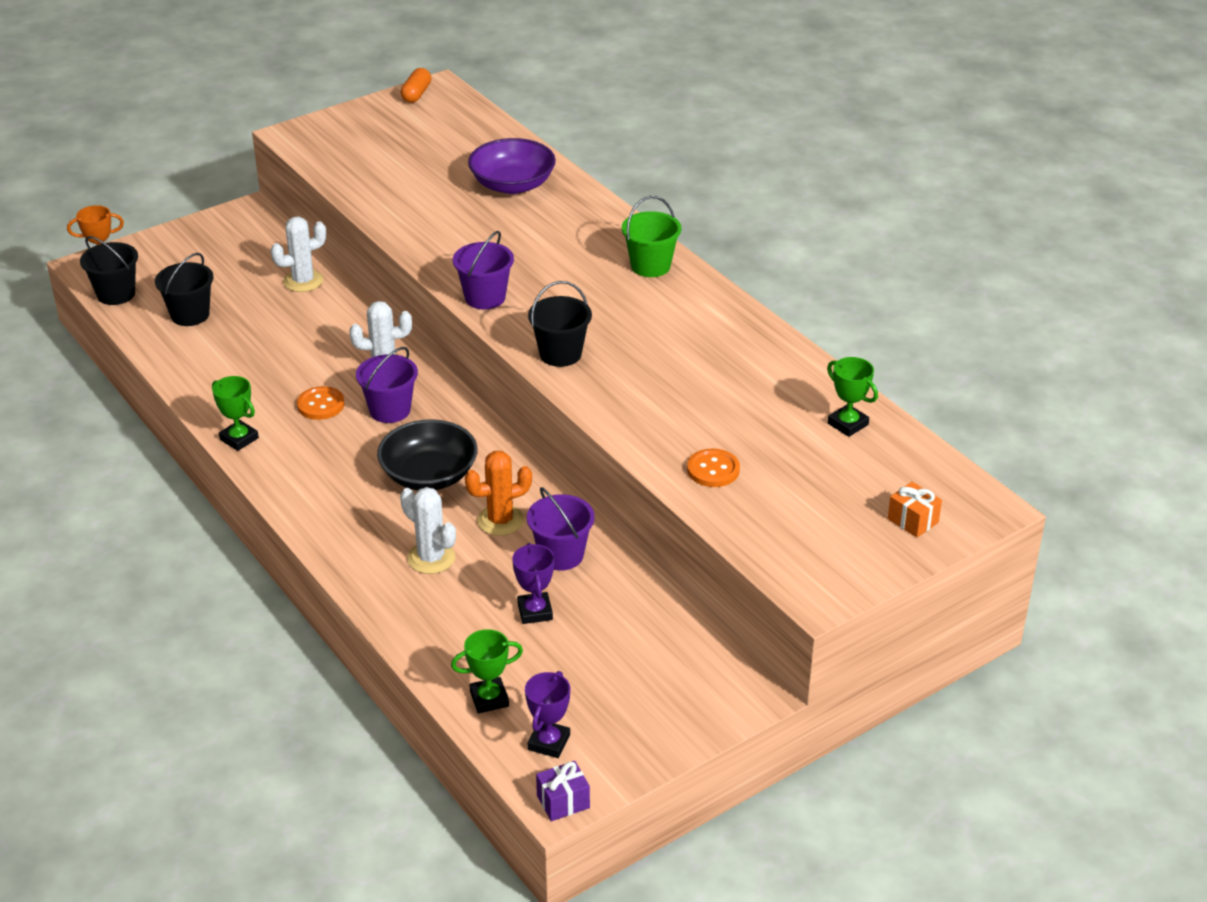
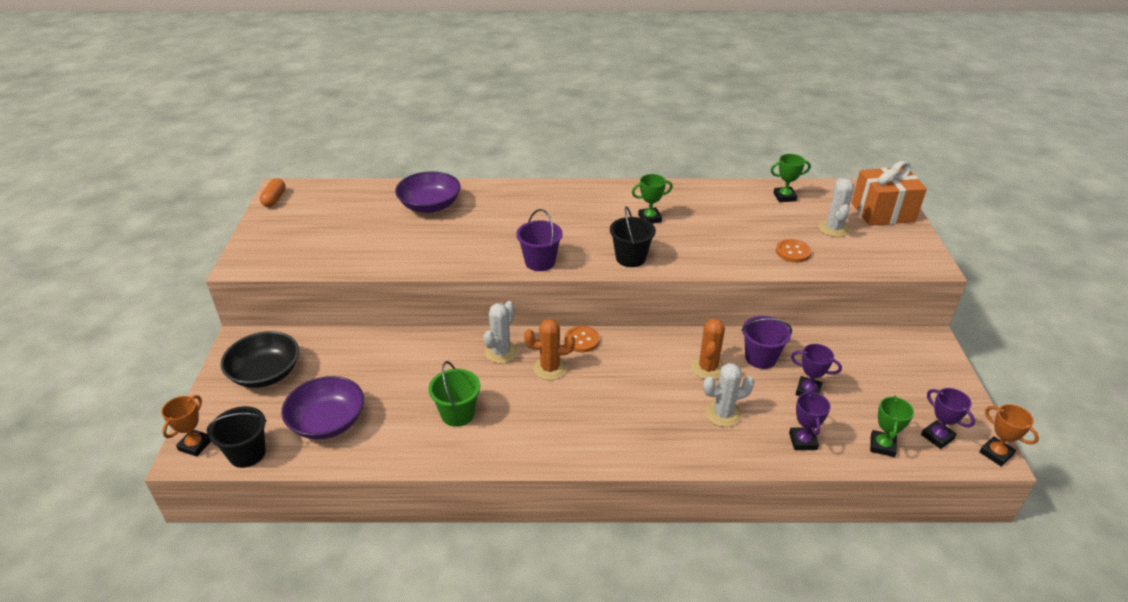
camera: 55 degrees left, 0 degrees up
(190, 315) = (328, 422): black bucket -> purple bowl
(239, 439) = (509, 456): green trophy -> green trophy (649, 218)
(303, 281) = (359, 349): white cactus -> white cactus (833, 229)
(321, 405) = (511, 398): orange button -> orange button (582, 340)
(390, 410) = (550, 368): purple bucket -> orange cactus
(416, 94) = (274, 199): orange capsule -> orange capsule turned 45 degrees clockwise
(429, 475) = (635, 379): black bowl -> black bowl (265, 373)
(440, 632) = (803, 441): none -> purple trophy
(563, 802) = (996, 453): purple gift -> orange trophy
(650, 266) = (575, 195): green bucket -> green bucket (457, 414)
(913, 521) = (882, 212): orange gift -> orange gift, size x2.13

